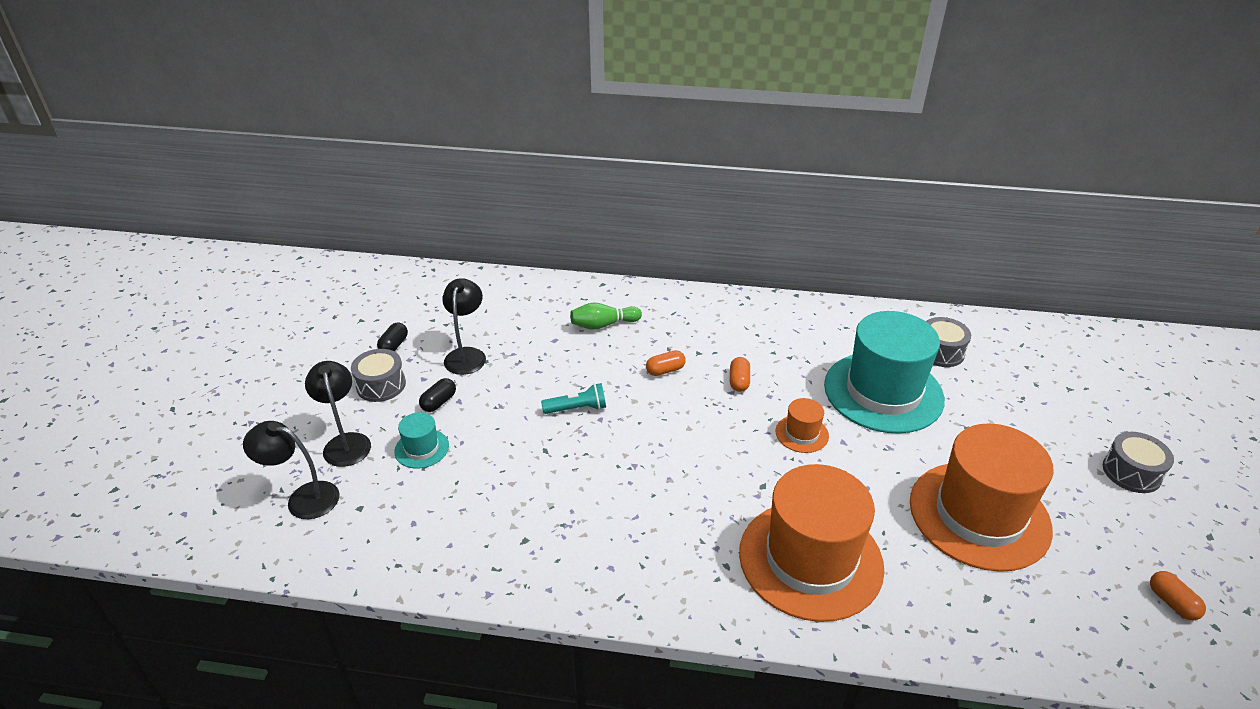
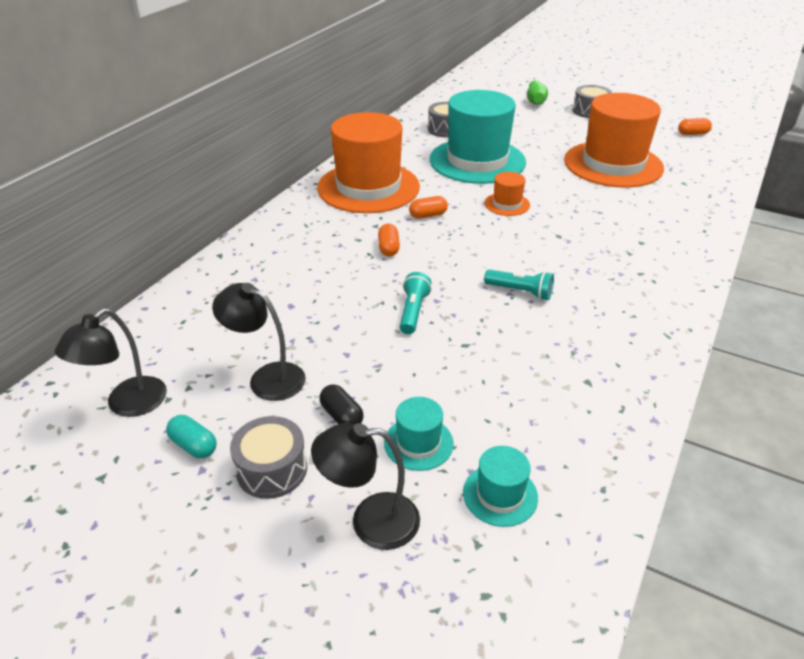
camera: 70 degrees left, 0 degrees up
(303, 498) = (463, 581): black lamp -> black lamp (127, 404)
(380, 503) = (500, 495): none -> turquoise hat
(394, 345) = (194, 445): black capsule -> turquoise capsule
(603, 325) = (291, 268): green bowling pin -> green bowling pin (535, 101)
(641, 472) = (520, 292): none -> turquoise flashlight
(739, 381) = (428, 215): orange capsule -> orange capsule turned 45 degrees counterclockwise
(810, 559) = (641, 235): orange hat -> orange hat (368, 187)

